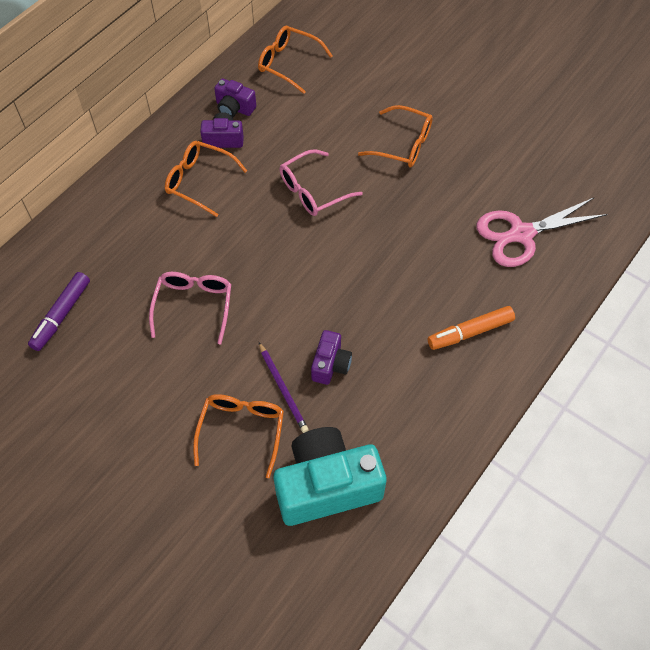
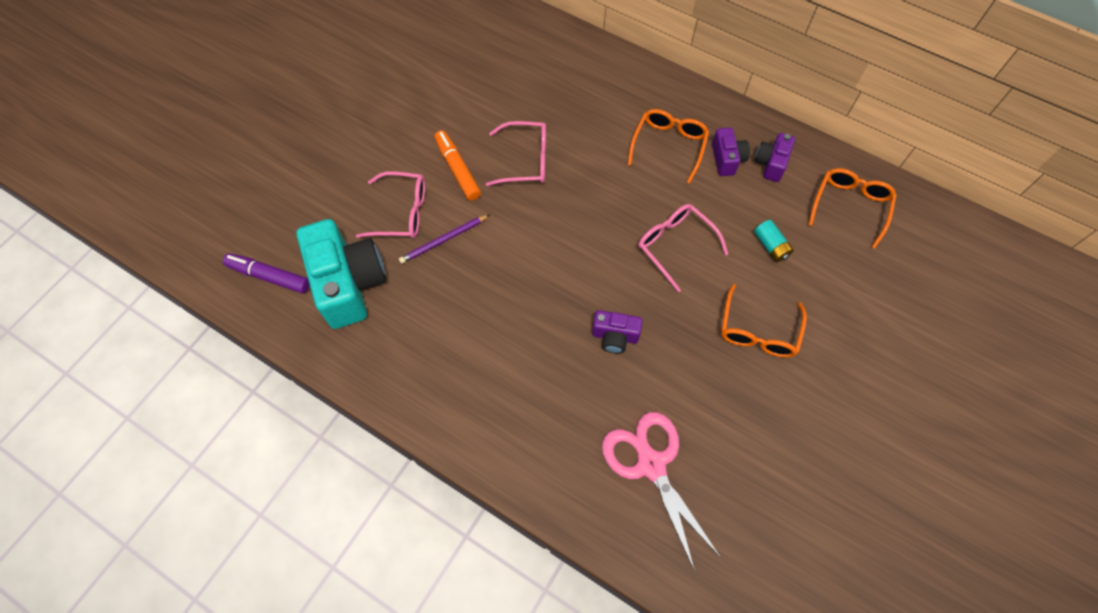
camera: 85 degrees right, 5 degrees up
(61, 315) = (508, 68): purple marker -> purple marker (269, 276)
(241, 431) = (401, 212): orange glasses -> pink glasses
(321, 122) = (771, 246): none -> turquoise battery
(330, 365) = (470, 277): purple camera -> purple camera (615, 336)
(470, 332) = (515, 407): orange marker -> orange marker (457, 169)

